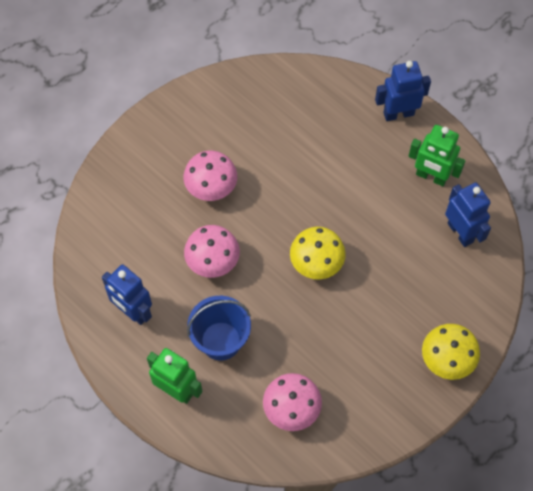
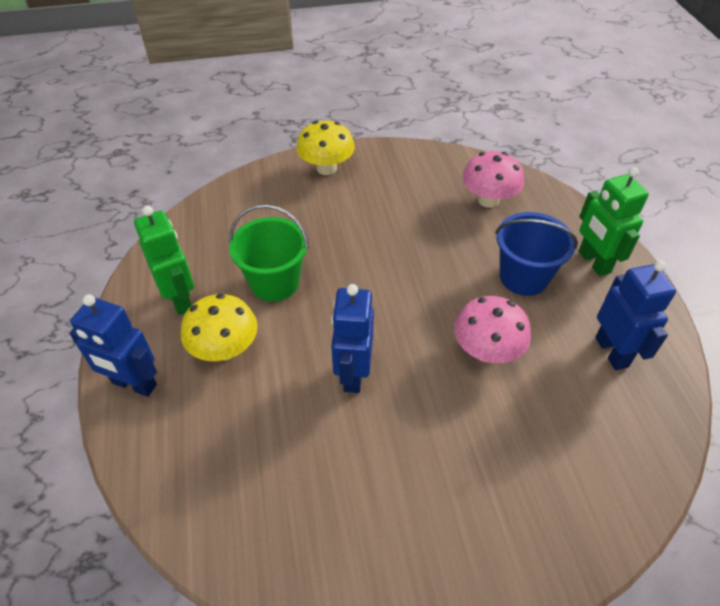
camera: 145 degrees left, 15 degrees down
(211, 188) = (433, 436): pink mushroom -> none
(316, 263) = (373, 289): yellow mushroom -> yellow mushroom (225, 349)
(384, 226) = (274, 282): none -> green bucket
(460, 232) = (212, 239): blue robot -> blue robot (353, 374)

